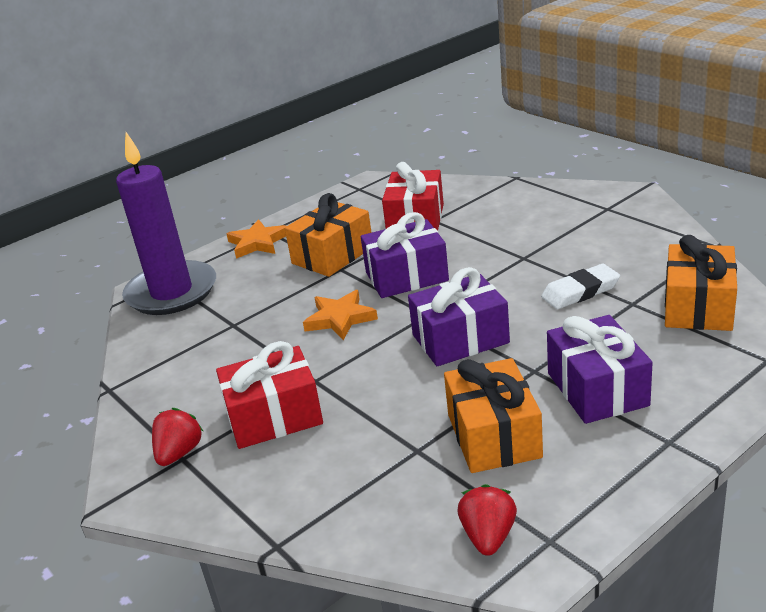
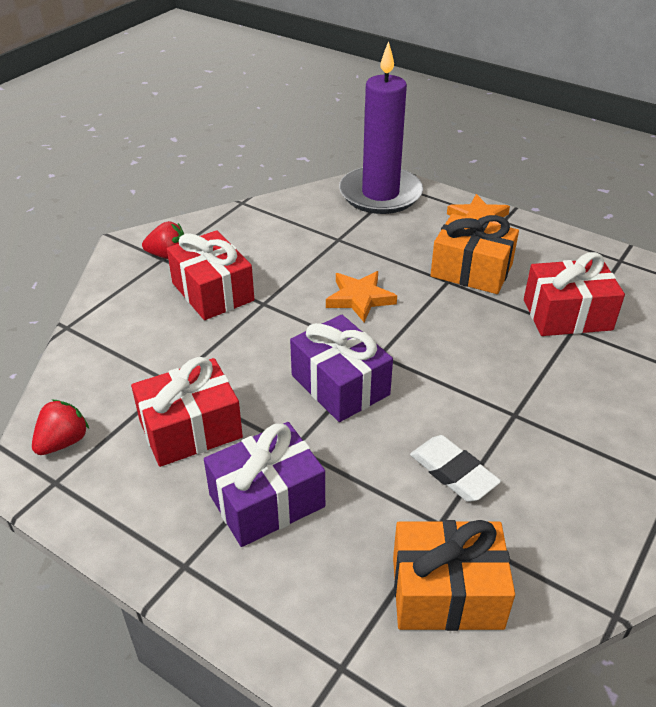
camera: 70 degrees right, 10 degrees up
(406, 276) = (446, 328): purple gift -> none
(488, 536) = (63, 442): red strawberry -> red strawberry turned 45 degrees counterclockwise
(493, 436) = (190, 429): orange gift -> red gift

